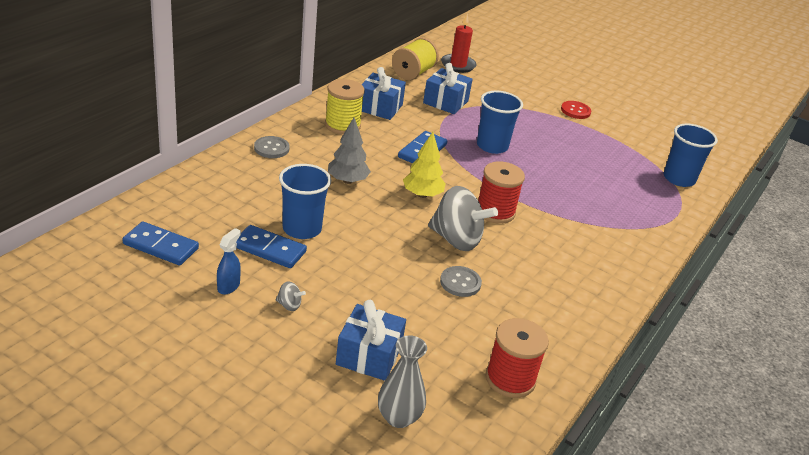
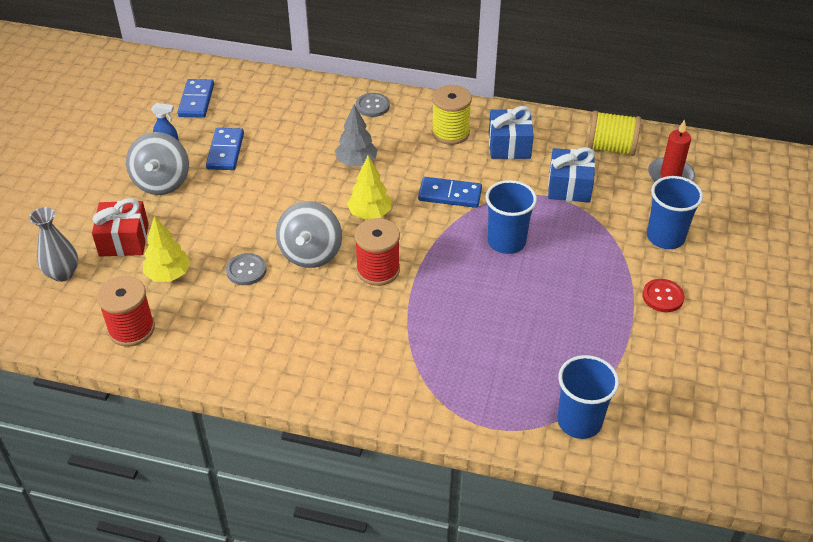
camera: 75 degrees right, 10 degrees up
(289, 305) = (162, 182): grey spinning top -> grey spinning top, size x2.47
(302, 229) = (264, 159): blue cup -> blue cup (665, 237)
(369, 355) = (124, 240): blue gift -> red gift
(441, 334) = (168, 275): none -> yellow tree

